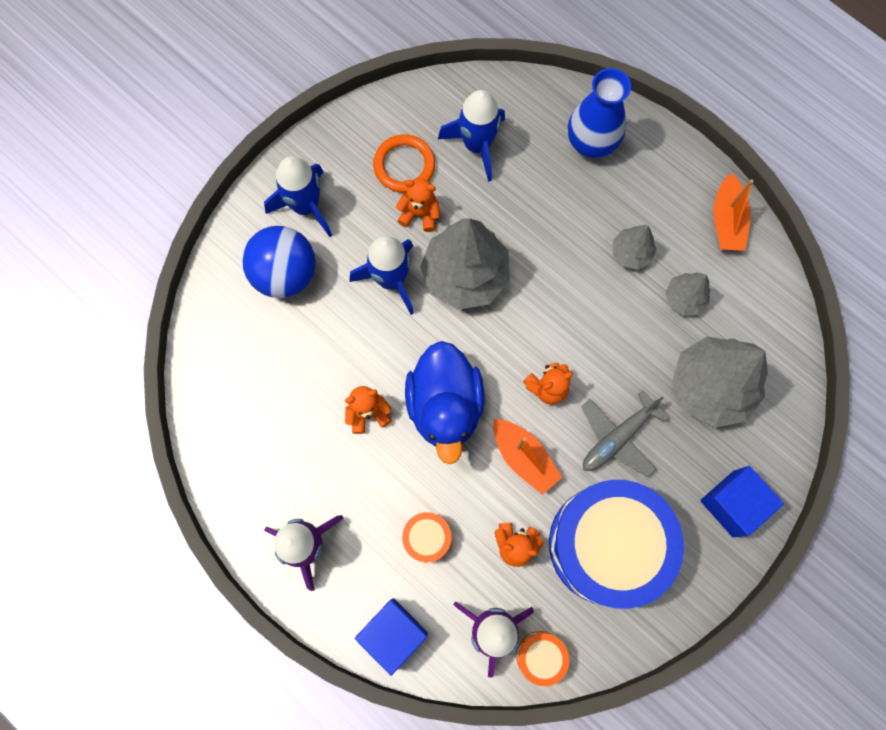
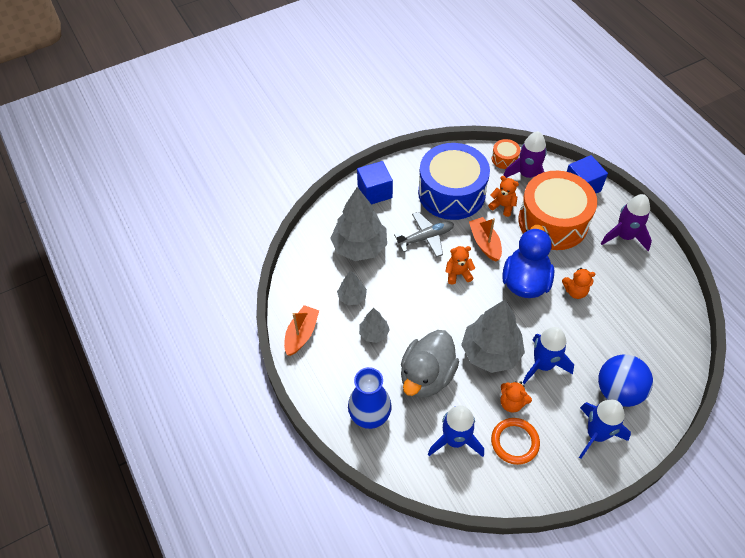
camera: 160 degrees left, 20 degrees down
(427, 538) = (553, 221): orange drum -> orange drum, size x2.46
(539, 215) = (426, 376): none -> grey duck

